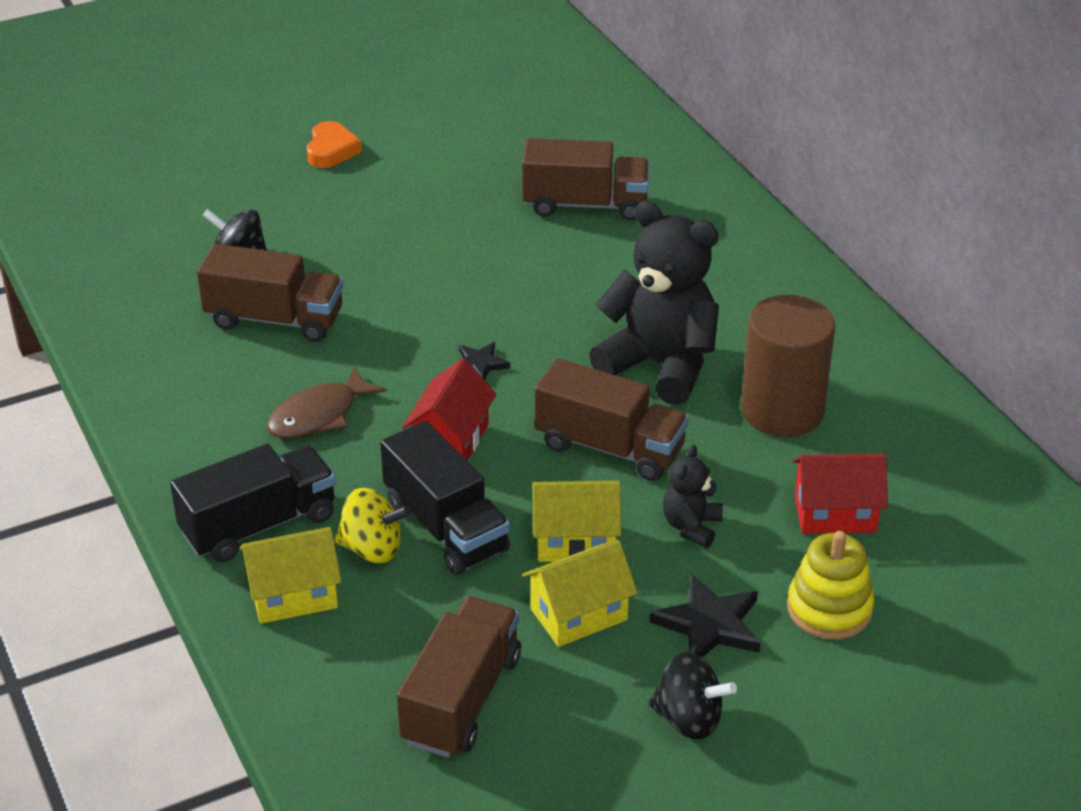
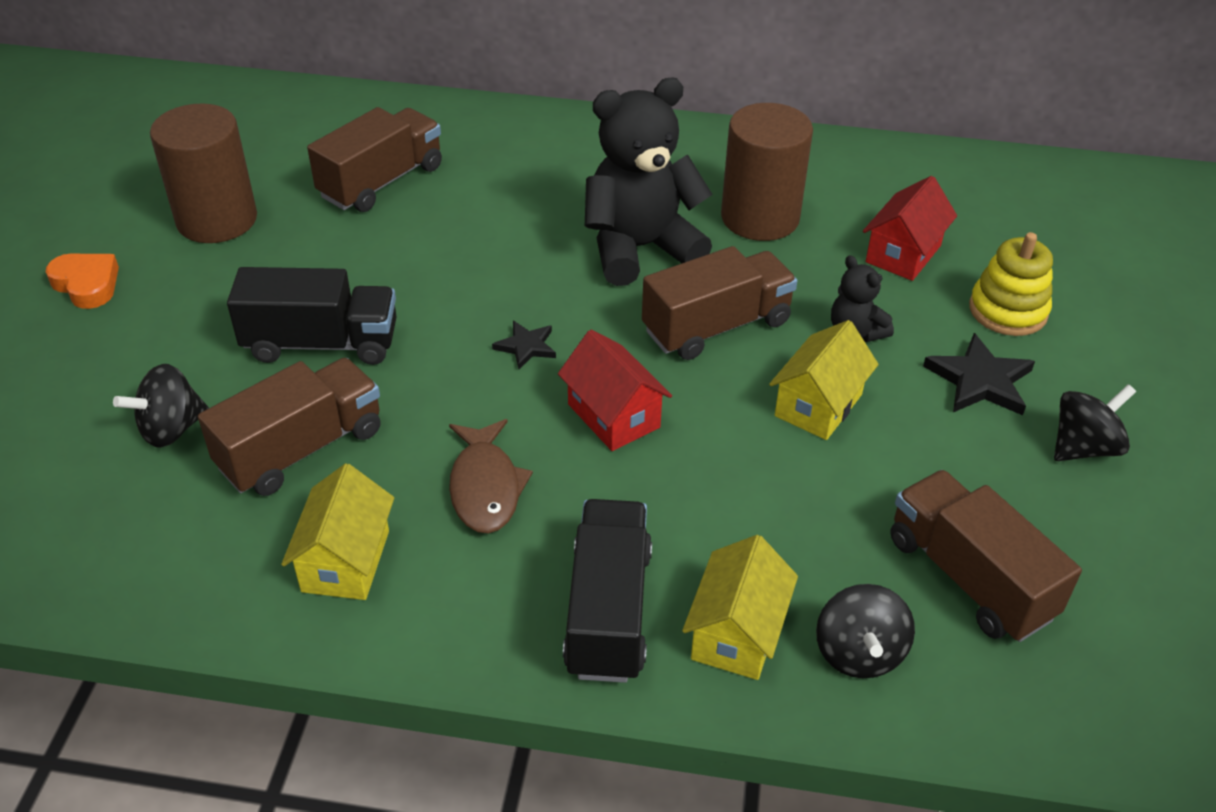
camera: 55 degrees left, 5 degrees up
(329, 666) = (858, 653): none -> black spinning top
(372, 549) = (717, 541): yellow spinning top -> none
(446, 527) = (730, 477): black truck -> black truck (321, 343)
(455, 161) = (217, 220): none -> brown cylinder
(578, 614) = (912, 449): yellow house -> yellow house (345, 561)

